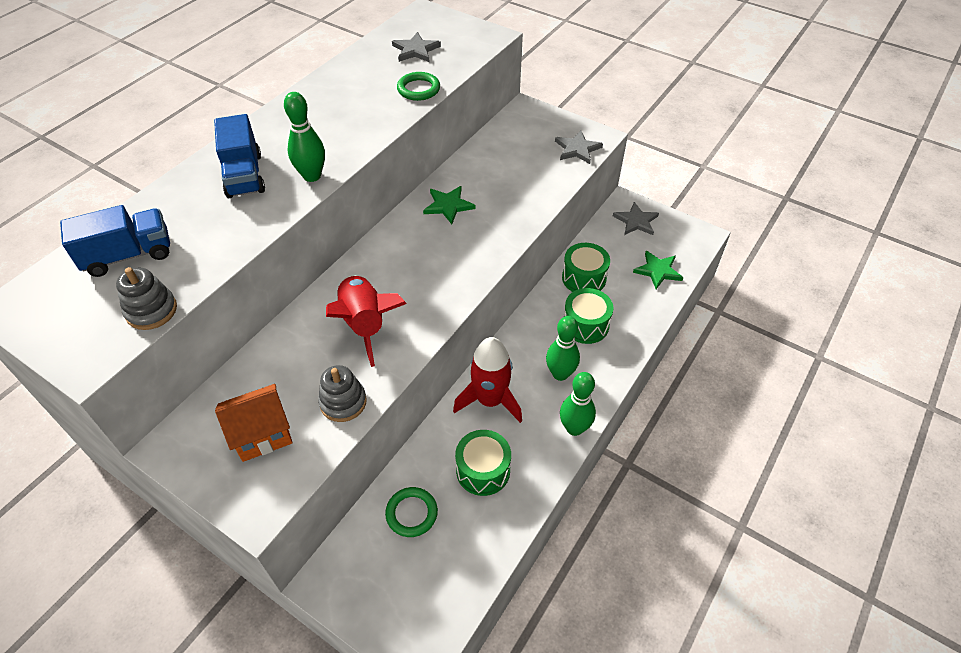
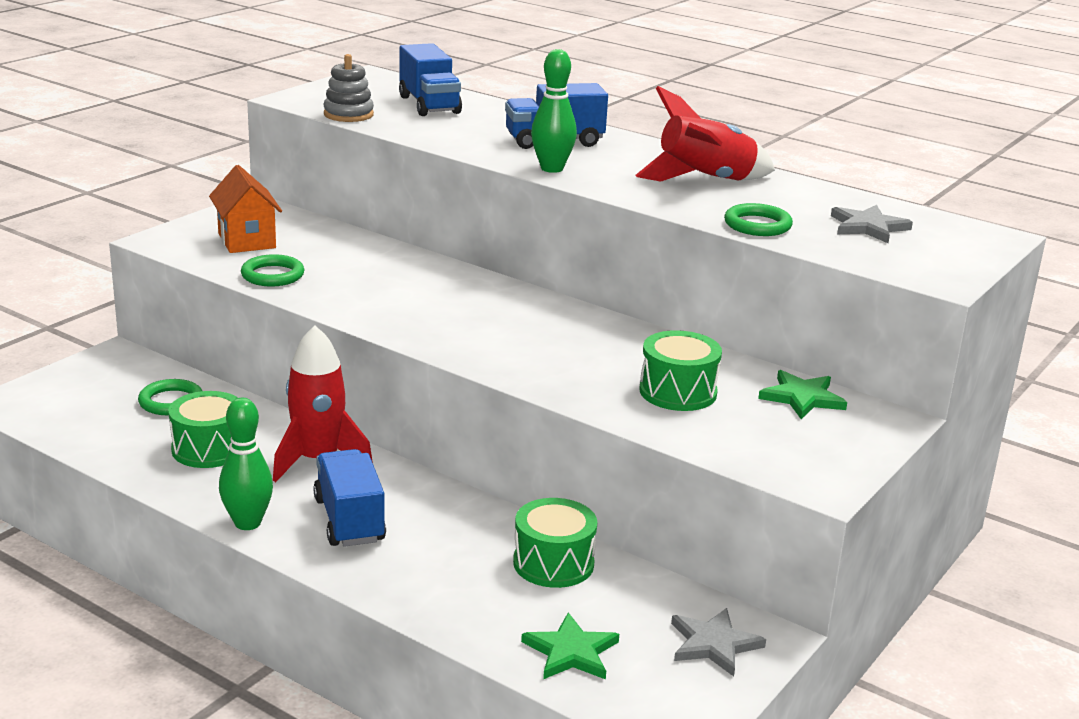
camera: 90 degrees right, 25 degrees down
(343, 402) = (272, 275): grey stacking toy -> green ring
(364, 324) = (387, 287): red rocket -> red rocket (705, 181)
(448, 206) = (610, 343): green star -> green star (802, 398)
(560, 374) = (349, 520): green bowling pin -> blue truck
(577, 149) = (777, 459): grey star -> none
(585, 325) = (444, 553): green drum -> green drum (678, 392)

